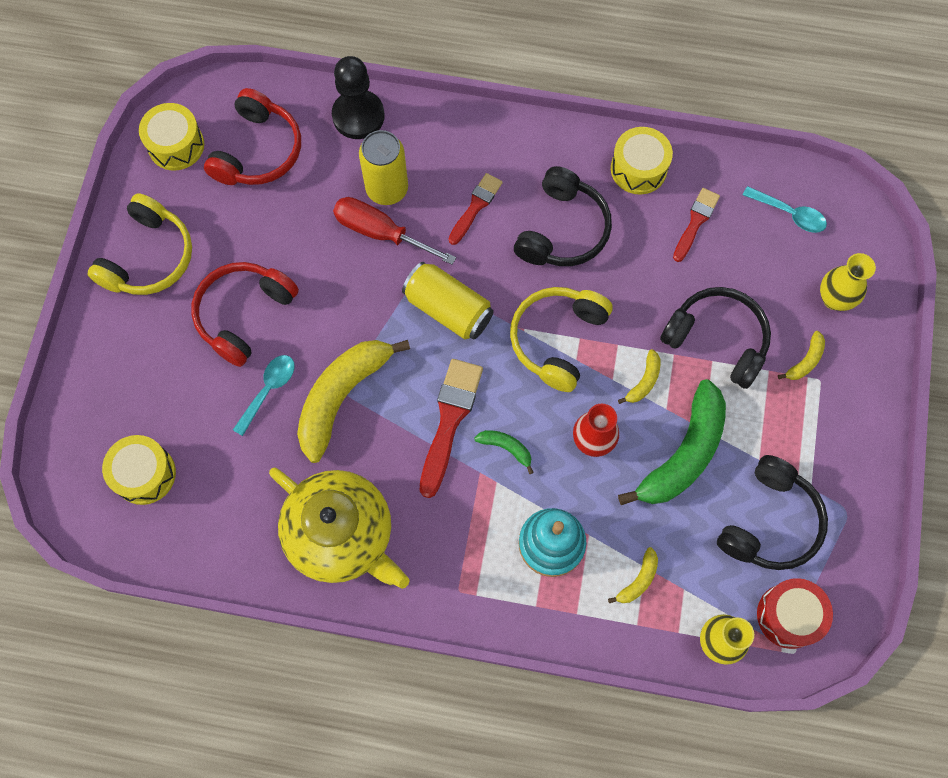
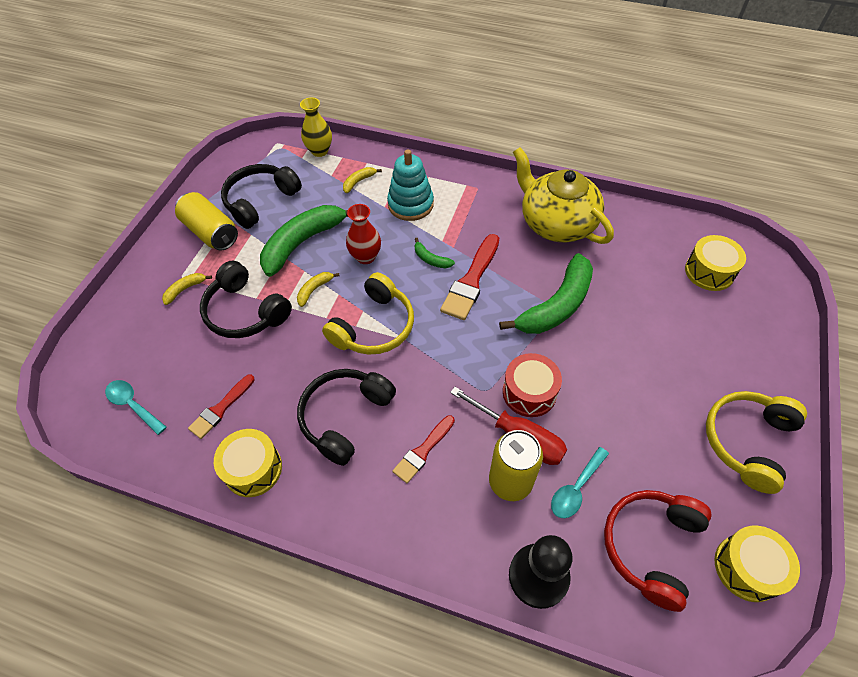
camera: 170 degrees left, 15 degrees down
(244, 315) = (645, 377): red headphones -> none
(268, 390) = (617, 317): turquoise spoon -> turquoise spoon (576, 488)
(342, 396) = (556, 306): yellow banana -> green banana
(448, 309) = (462, 361): yellow can -> yellow can (211, 232)
(789, 616) = (271, 158): red drum -> red drum (529, 392)
(834, 299) = (136, 330): yellow vase -> none

